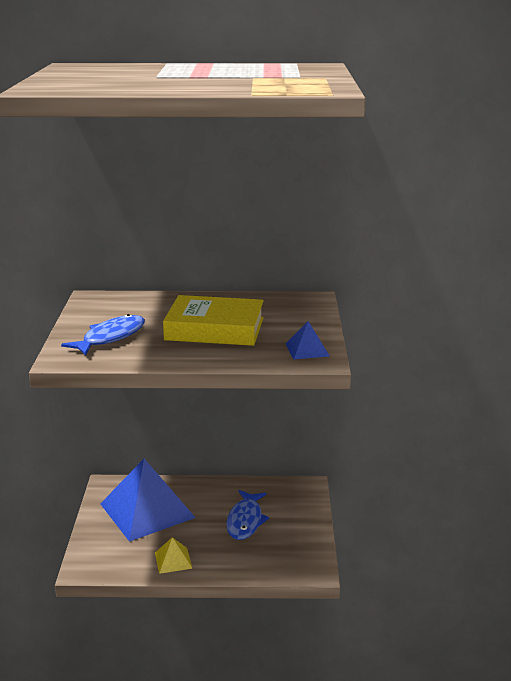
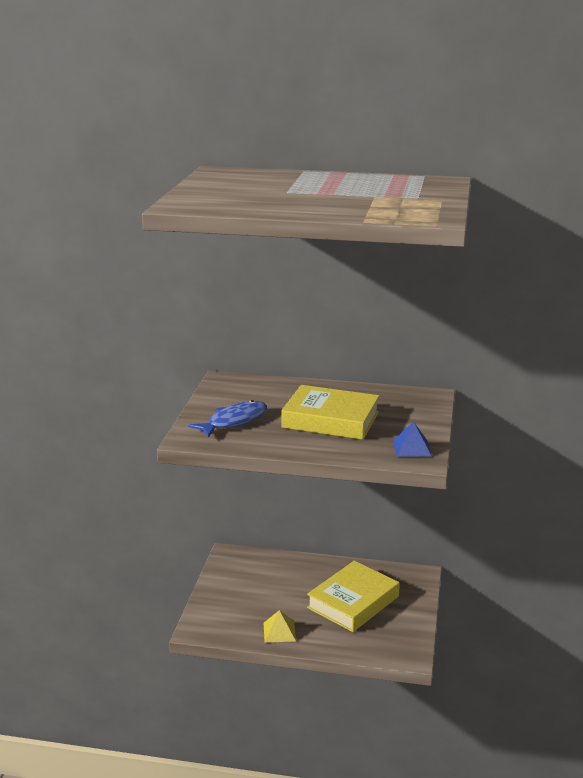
camera: 10 degrees right, 0 degrees up
(147, 510) = (262, 582): blue pyramid -> none
(245, 521) = (353, 602): blue fish -> yellow book

